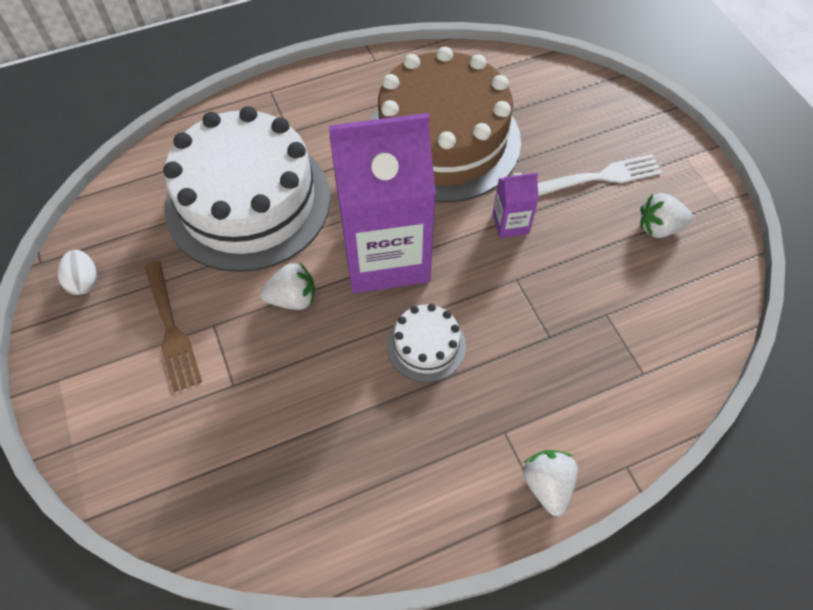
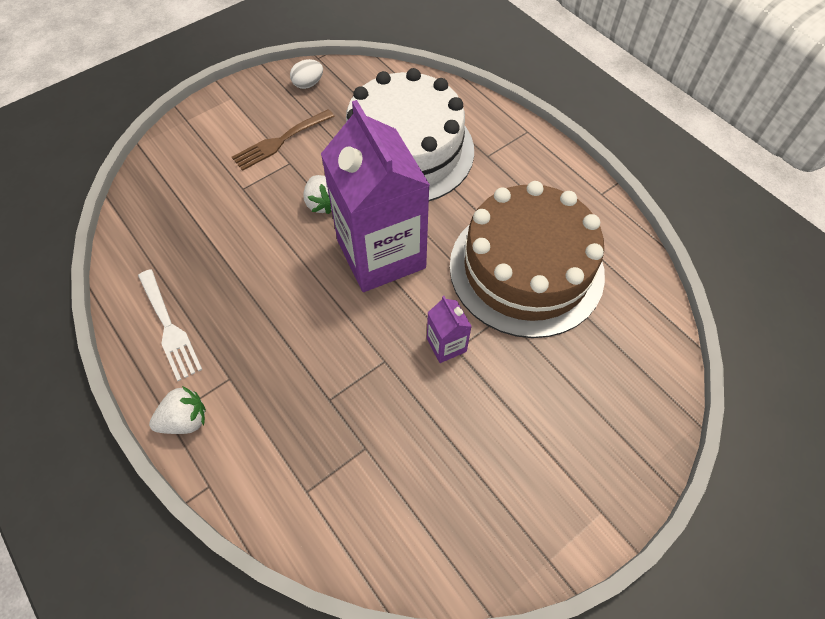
camera: 75 degrees right, 0 degrees up
(426, 345) = (300, 303): white cake -> none
(602, 176) = (537, 422): white fork -> white fork (169, 328)
(658, 227) = (488, 490): white strawberry -> none

